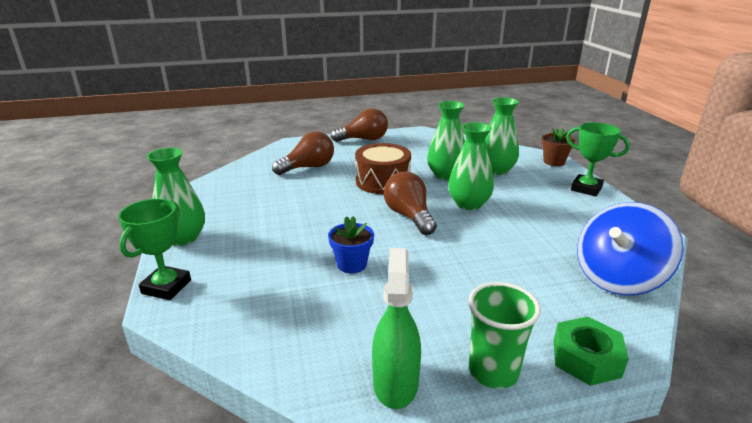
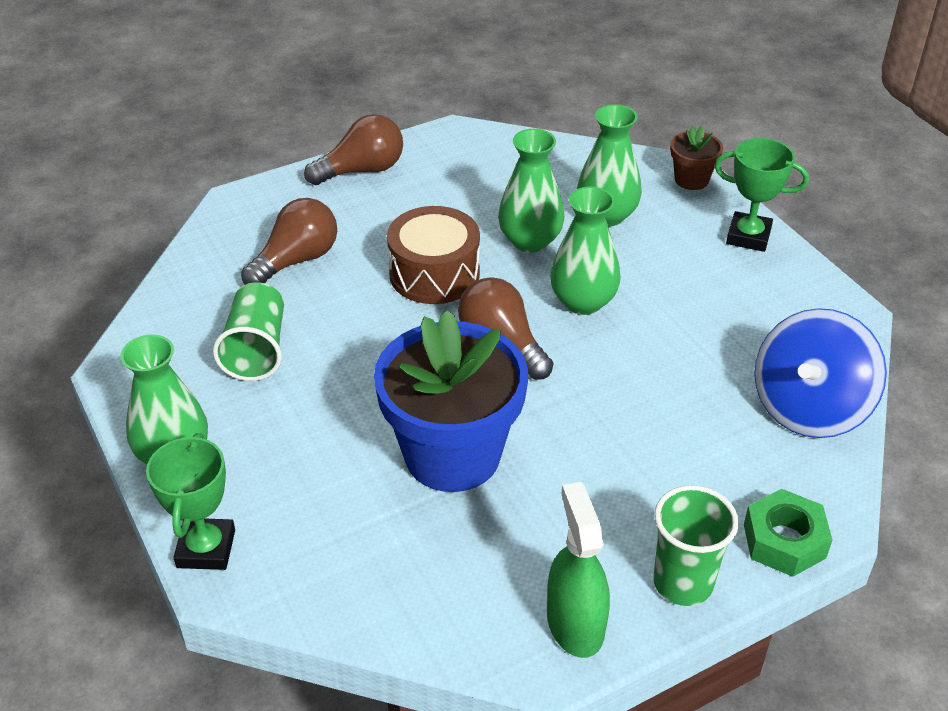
camera: 15 degrees left, 15 degrees up
(263, 199) = (256, 350): none -> green cup
(352, 264) = (452, 455): blue flower pot -> blue flower pot, size x2.23

